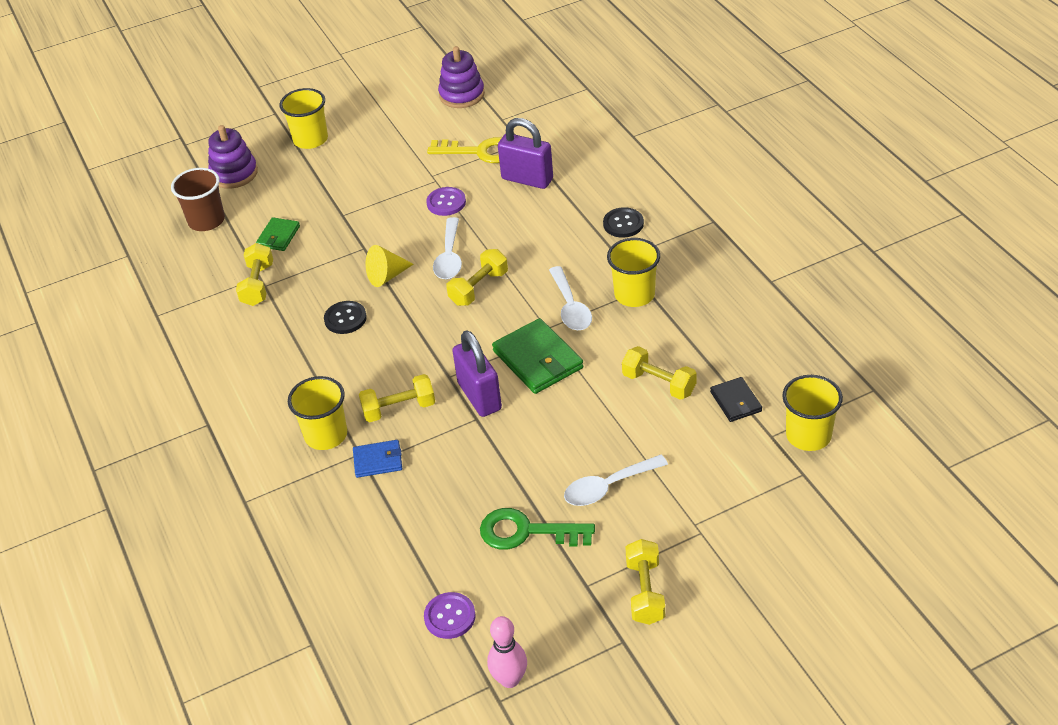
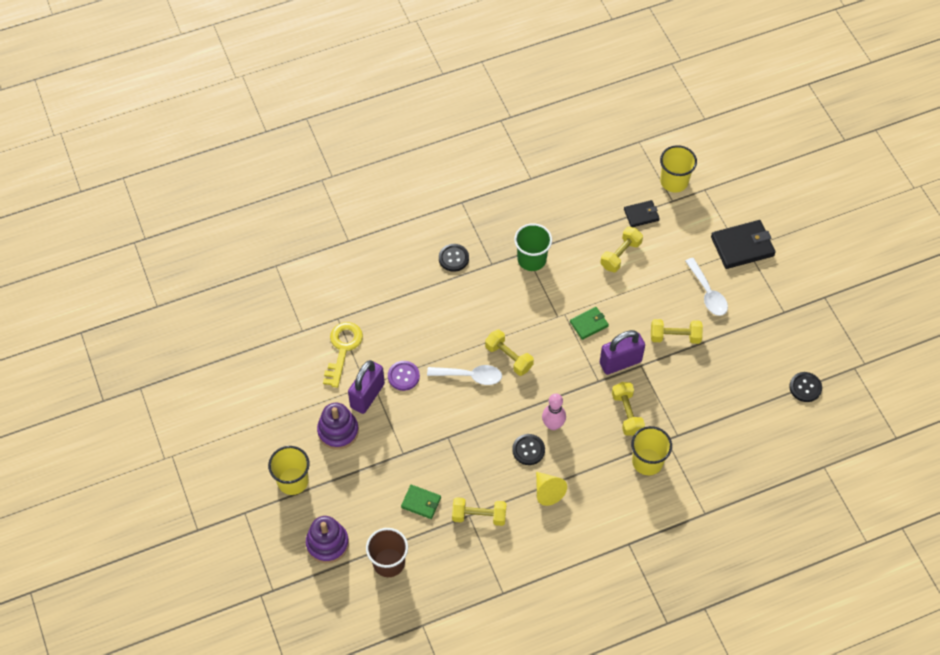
camera: 90 degrees left, 15 degrees up
(378, 460) = (674, 427): blue wallet -> none
(387, 276) = (484, 420): yellow cone -> yellow cone (547, 491)
(450, 617) = (805, 387): purple button -> black button
(462, 95) = (259, 359): purple stacking toy -> purple stacking toy (338, 431)
(510, 679) = (850, 357): pink bowling pin -> pink bowling pin (553, 425)
(526, 532) = (741, 341): green key -> none
(527, 179) = (386, 317): purple padlock -> purple padlock (367, 395)
(538, 359) = (589, 324): green wallet -> green wallet, size x0.57
(570, 307) = (538, 300): white spoon -> none
(634, 294) = (531, 259): yellow cup -> green cup
(645, 592) = (790, 282): yellow dumbbell -> yellow dumbbell (675, 337)
(703, 526) = (742, 246): none -> black wallet

